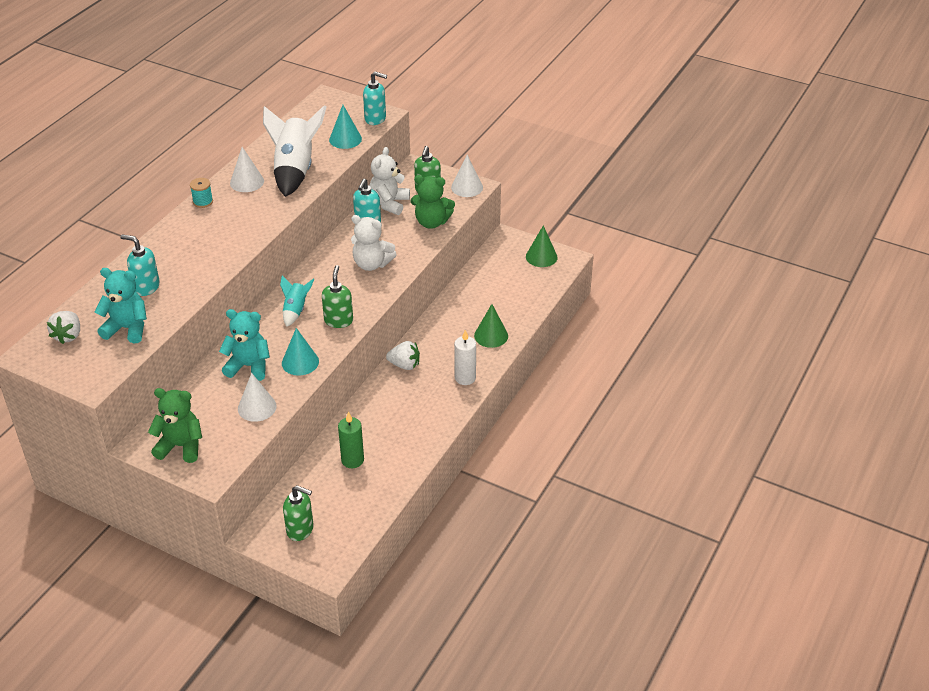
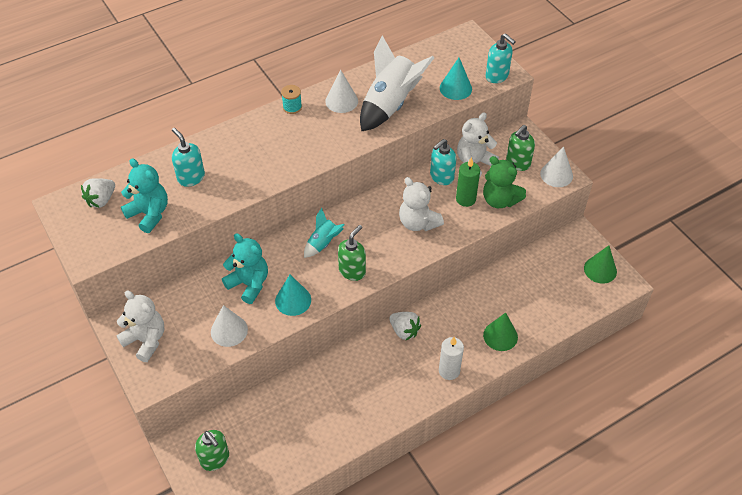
camera: 30 degrees right, 10 degrees up
(181, 446) = (146, 340): green teddy bear -> white teddy bear
(352, 460) = (300, 409): green candle -> green candle (465, 199)

